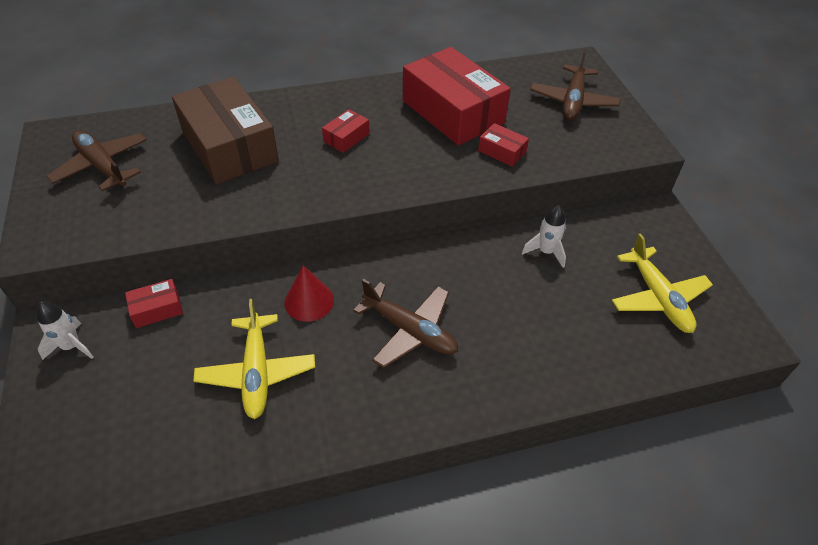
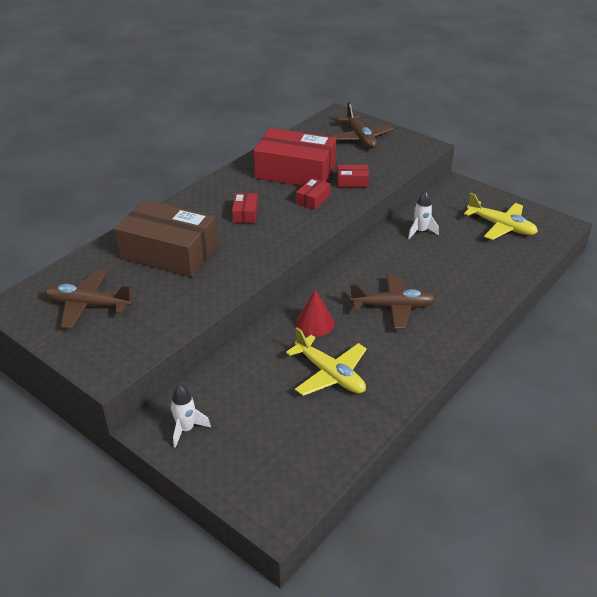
camera: 35 degrees left, 10 degrees down
(157, 309) = (219, 378): red box -> red box (313, 199)

